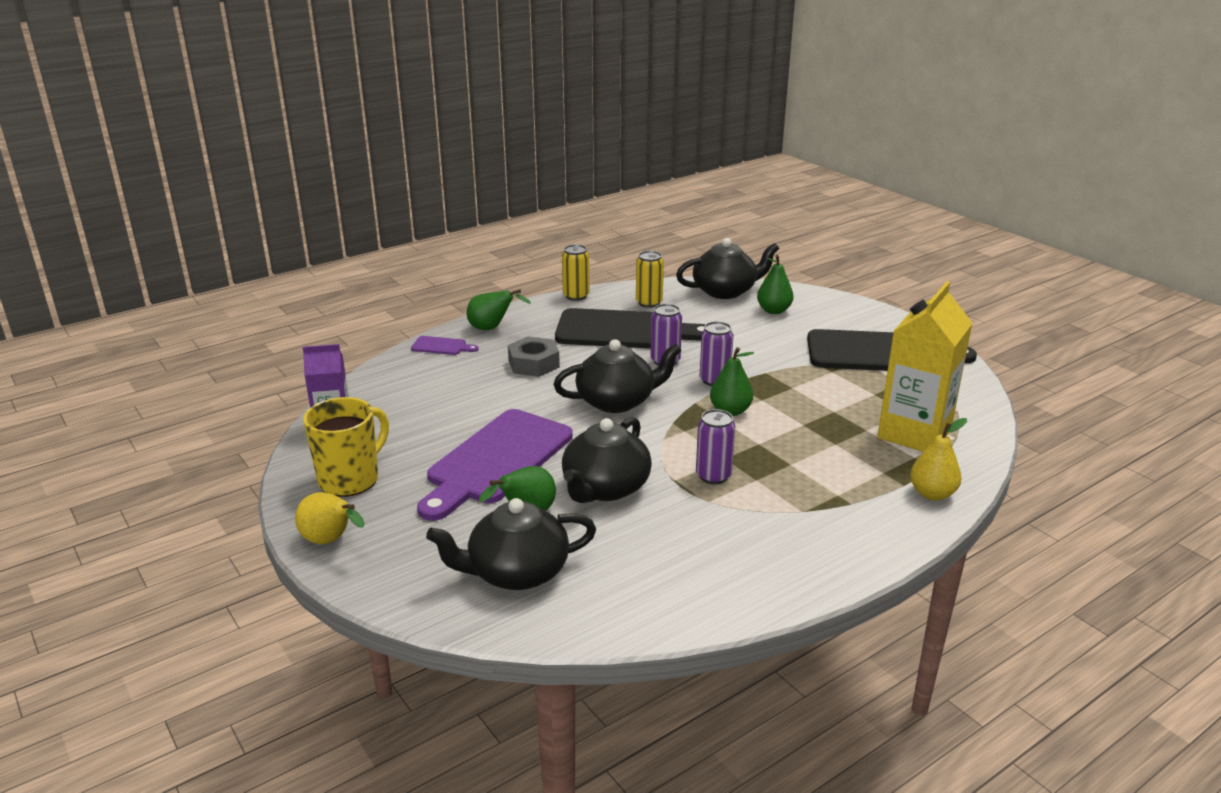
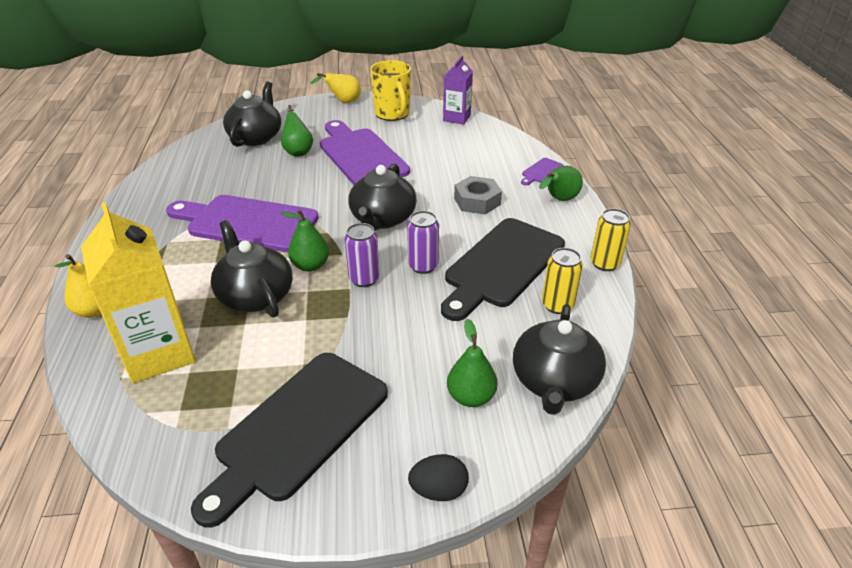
camera: 120 degrees right, 10 degrees up
(605, 488) = (288, 181): black teapot -> black teapot (255, 296)
(713, 476) = (247, 223): purple can -> purple cutting board
(848, 303) = (438, 490): none -> black egg

